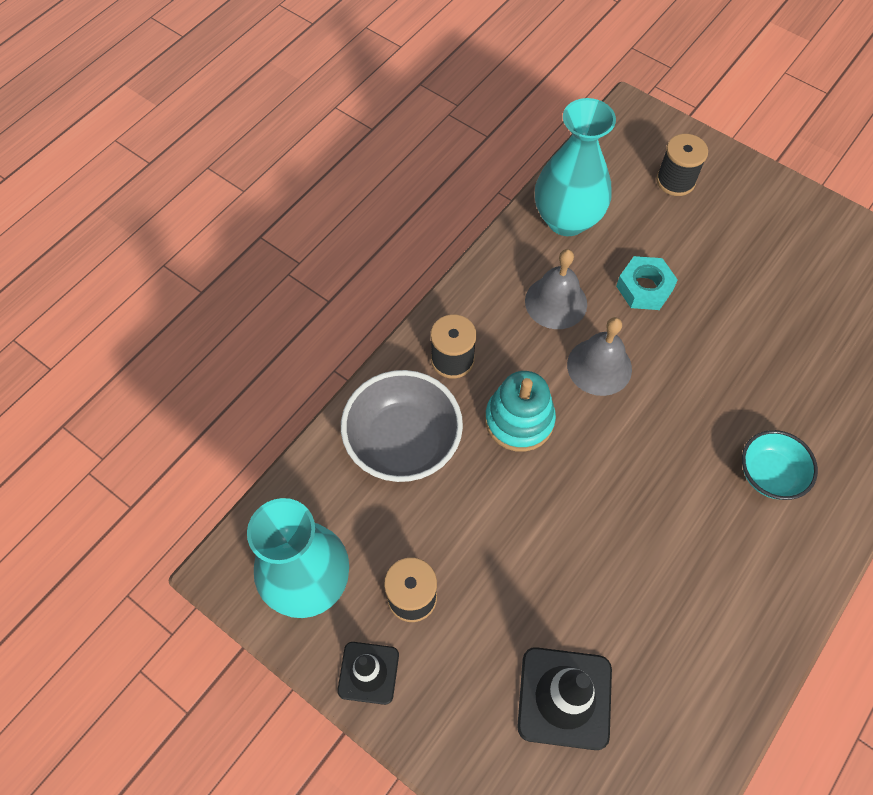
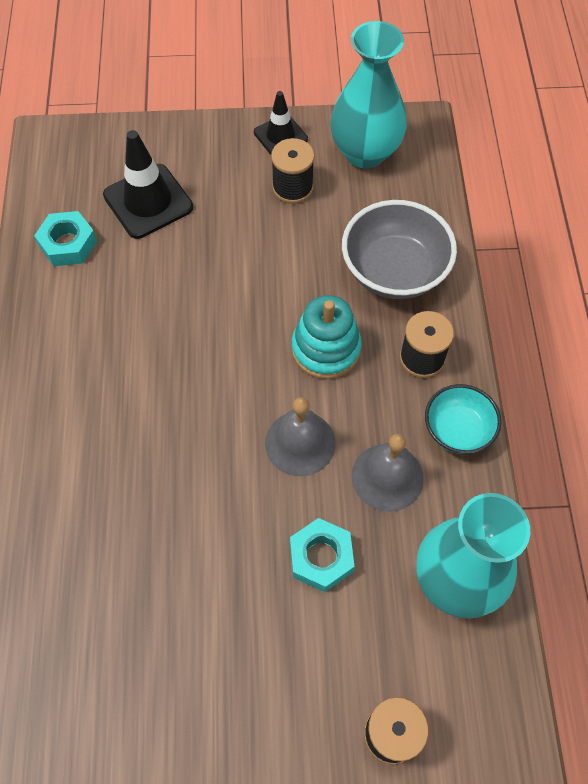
camera: 140 degrees right, 0 degrees up
(679, 708) = (68, 244): none -> turquoise nut
(769, 474) = (92, 451): turquoise bowl -> turquoise bowl (457, 430)

